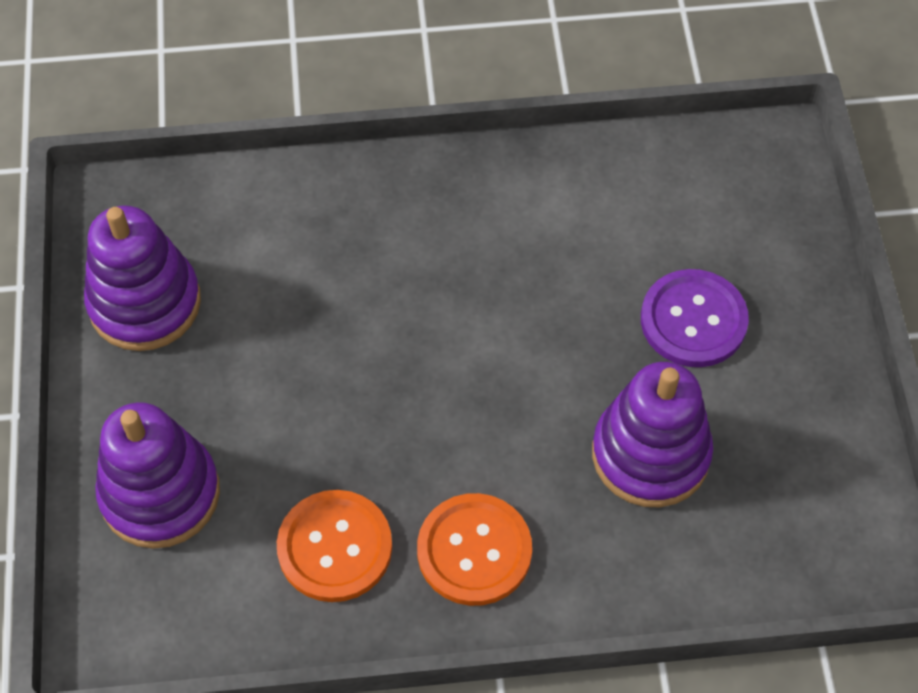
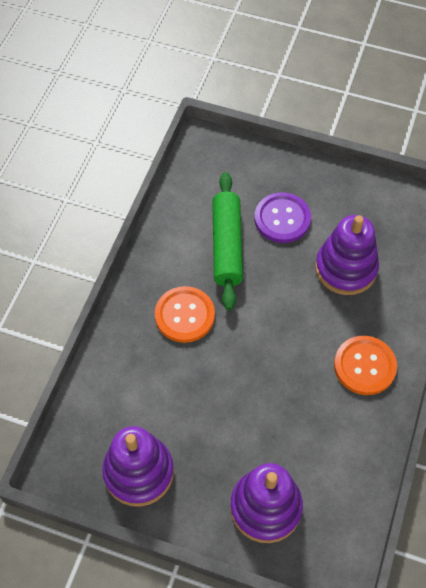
camera: 65 degrees left, 0 degrees up
(335, 547) = (335, 430): orange button -> orange button (184, 315)
(592, 261) = (227, 245): none -> green rolling pin

